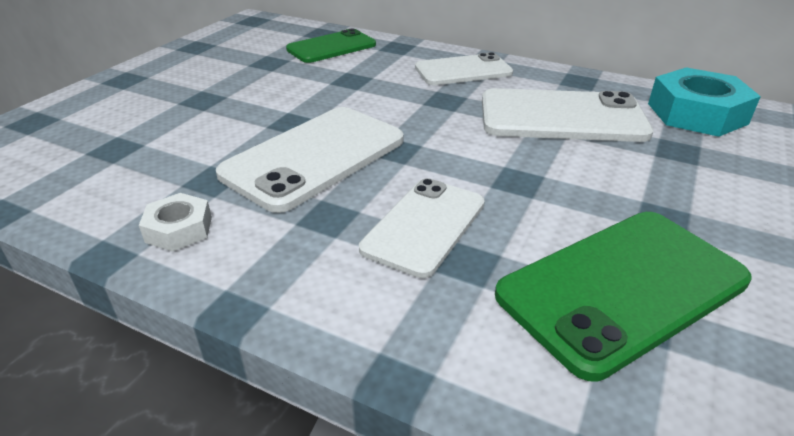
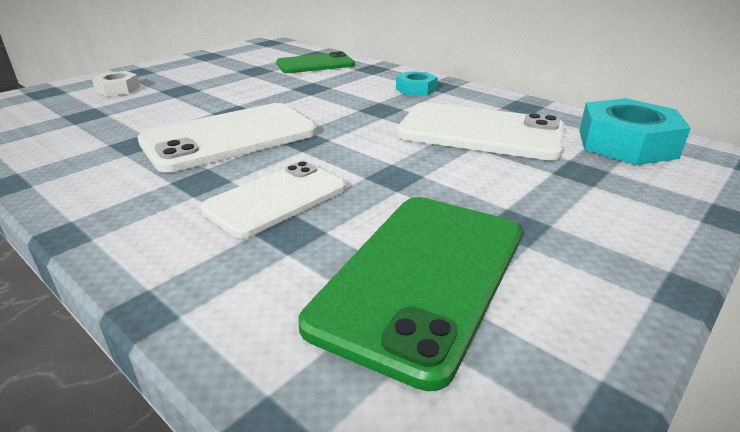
camera: 15 degrees right, 5 degrees down
(179, 229) = (77, 173): white nut -> white nut (118, 89)
(463, 70) = (416, 89): white phone -> turquoise nut
(622, 288) = (422, 277): green phone -> green phone turned 45 degrees counterclockwise

